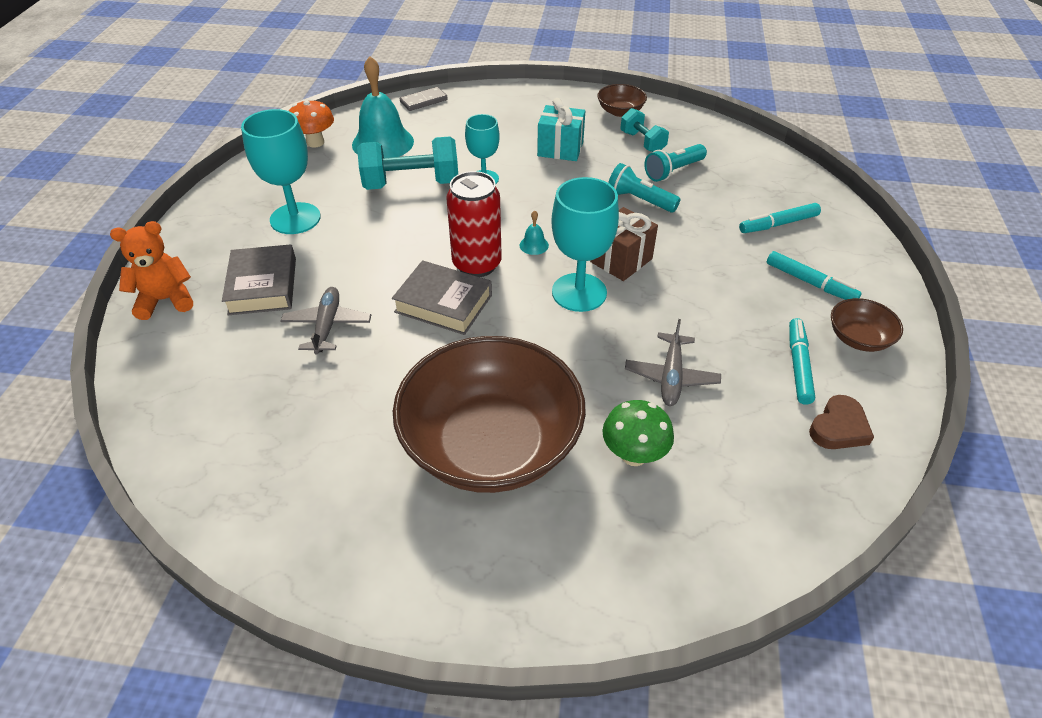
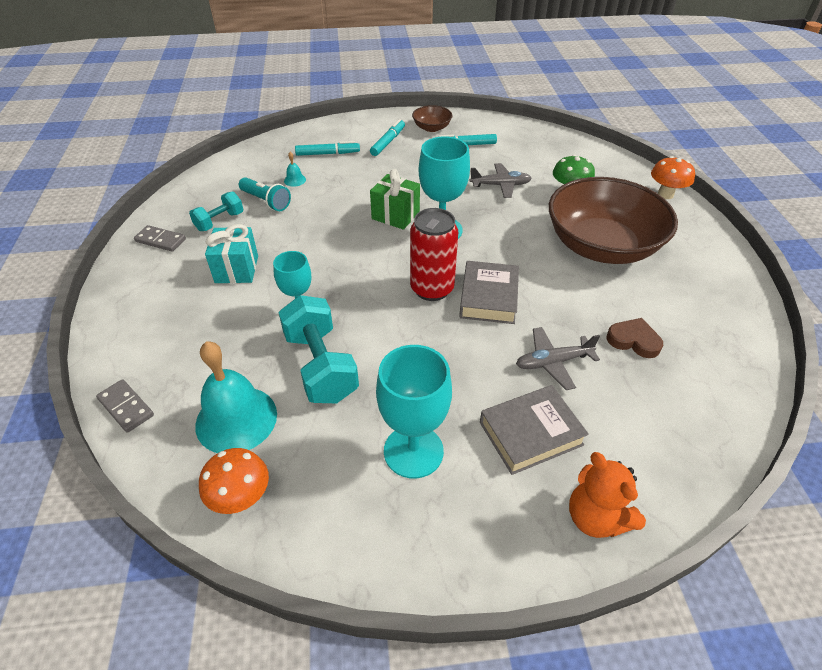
camera: 105 degrees left, 0 degrees up
(534, 245) = (393, 261): turquoise bell -> turquoise bell (295, 180)
(598, 604) = (665, 194): none -> orange mushroom
(620, 111) = (160, 240): brown bowl -> grey domino
(621, 260) = (395, 215): brown gift -> green gift
(639, 200) = (313, 214): turquoise flashlight -> none
(778, 224) = (328, 154): turquoise marker -> turquoise marker turned 60 degrees counterclockwise
(839, 427) = (504, 134): brown heart -> brown heart (633, 340)

